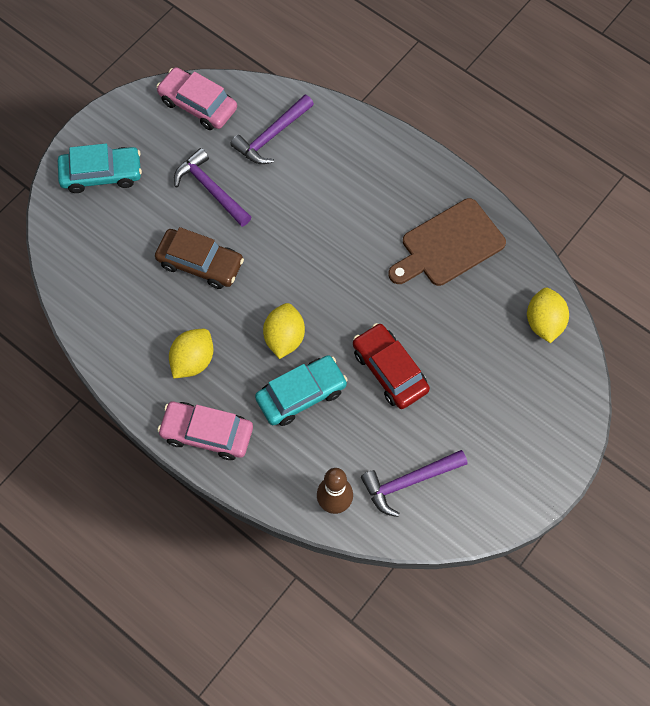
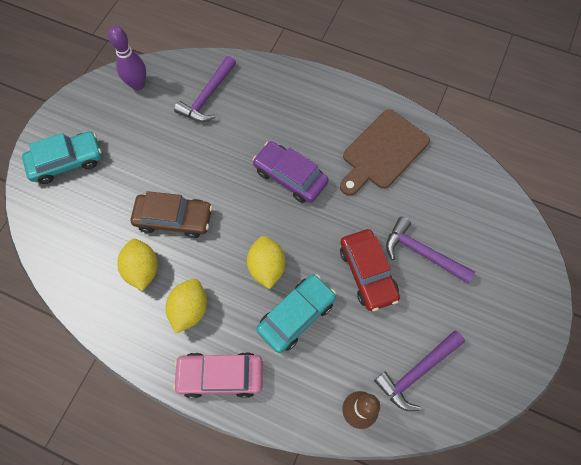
camera: 15 degrees left, 0 degrees up
(198, 105) = (138, 85): pink car -> purple bowling pin
(210, 189) = (166, 152): purple hammer -> purple hammer (422, 253)
(337, 248) = (290, 176): none -> purple car
(389, 370) = (367, 273): red car -> red car turned 150 degrees counterclockwise
(544, 322) = (483, 198): yellow lemon -> yellow lemon (142, 269)

